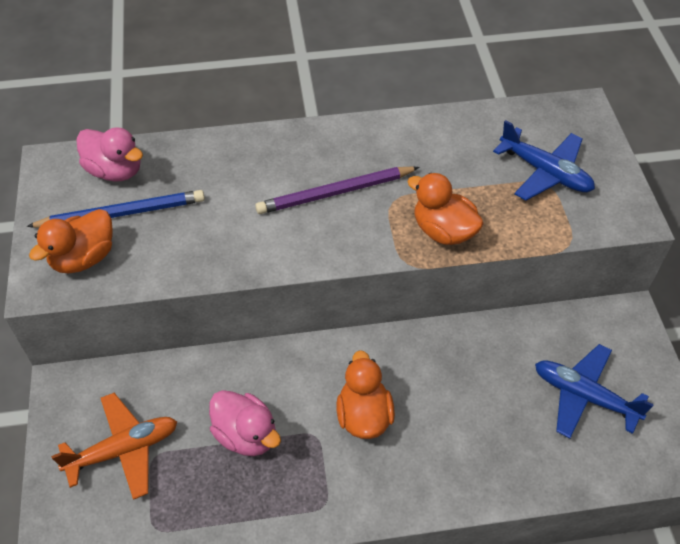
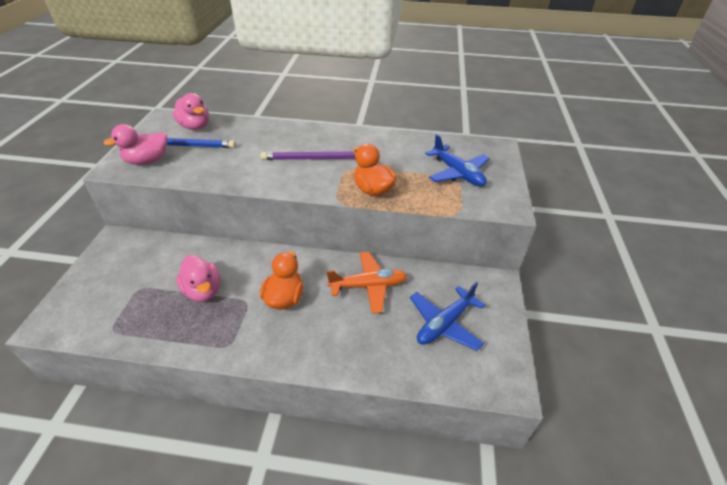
camera: 15 degrees right, 10 degrees down
(84, 258) = (147, 161): orange duck -> pink duck
(123, 450) = (124, 280): orange plane -> orange plane (368, 286)
(584, 396) = (444, 324): blue plane -> blue plane turned 90 degrees counterclockwise

